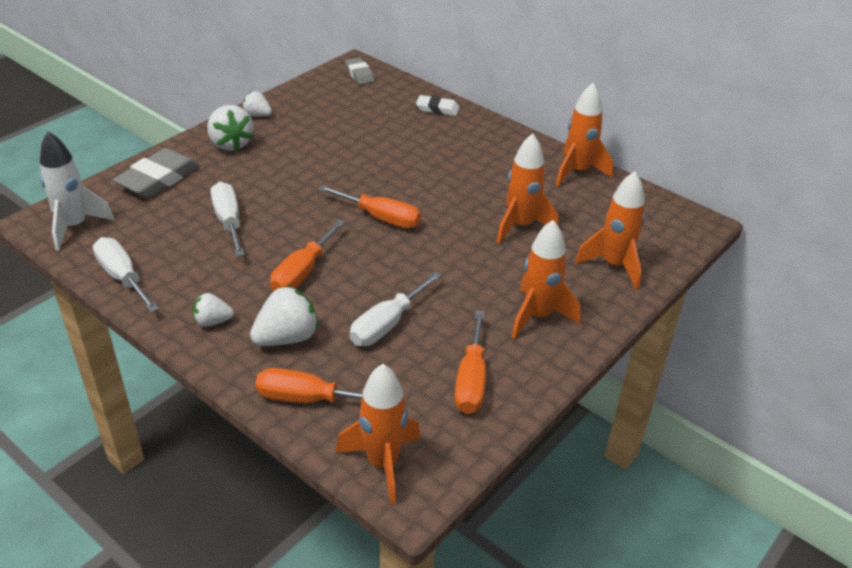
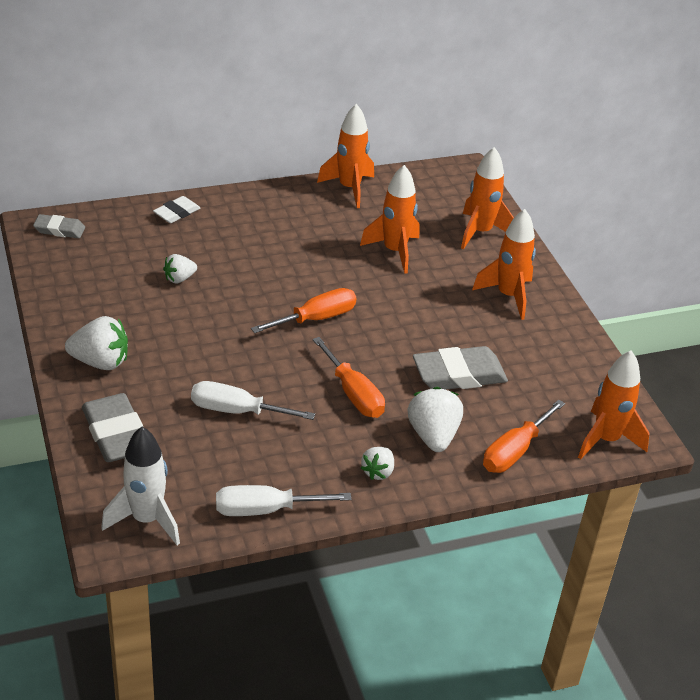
camera: 60 degrees left, 0 degrees up
(257, 115) = (64, 324): white strawberry -> white strawberry (179, 278)
(387, 324) = (459, 374): white screwdriver -> grey eraser
(471, 380) = (553, 360): orange screwdriver -> none

